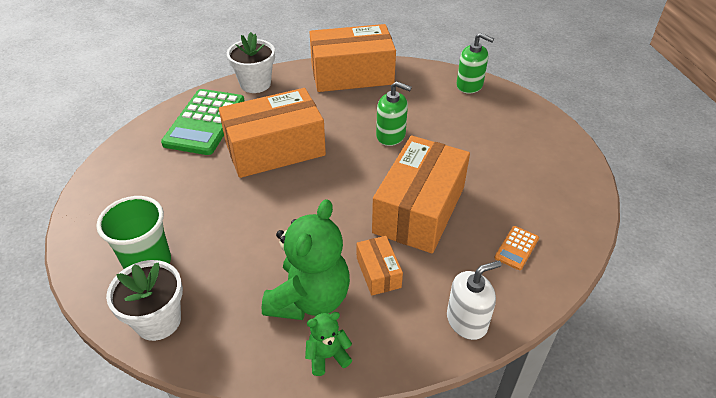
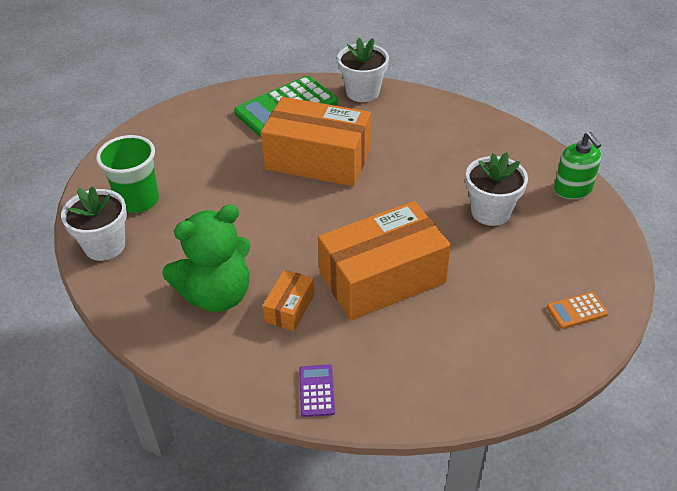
camera: 40 degrees right, 0 degrees up
(327, 356) = (185, 344): green teddy bear -> none
(352, 74) = (461, 122): orange box -> none
(391, 135) = (433, 199): green soap dispenser -> none
(437, 125) = (490, 212): none -> white flower pot
(467, 321) = (317, 391): white soap dispenser -> purple calculator
(516, 248) = (432, 363): orange calculator -> orange calculator (577, 310)

